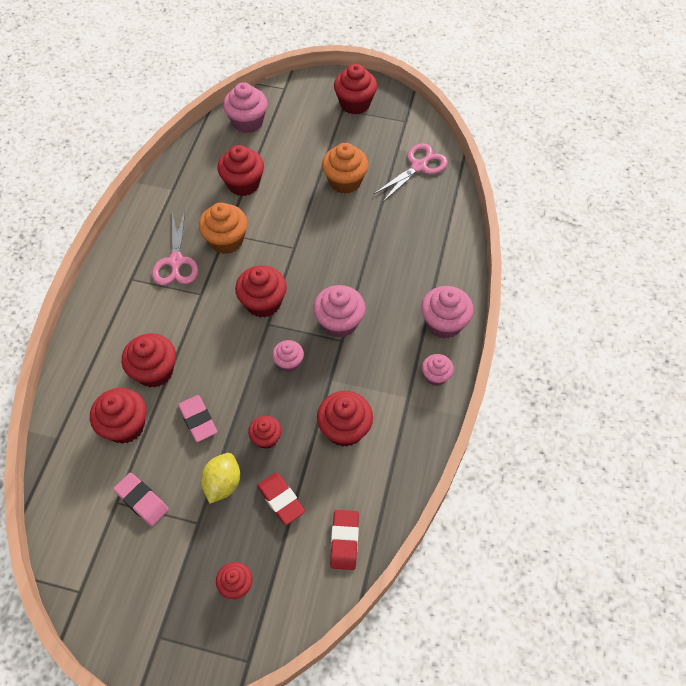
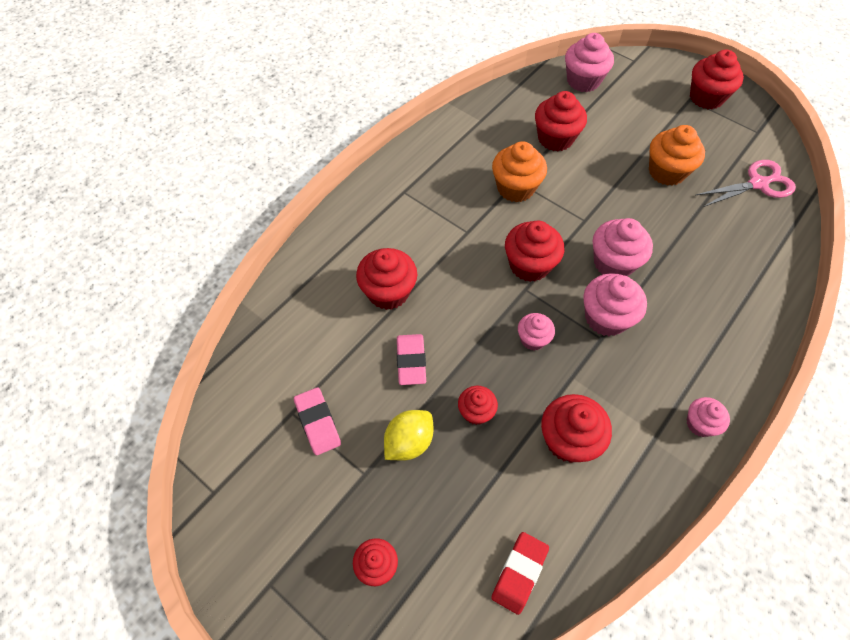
camera: 25 degrees right, 0 degrees up
(125, 426) = (335, 336): red cupcake -> none
(176, 262) = (455, 191): pink scissors -> none
(281, 500) = (465, 489): red eraser -> none
(444, 323) = (731, 366): pink cupcake -> pink cupcake (613, 263)

